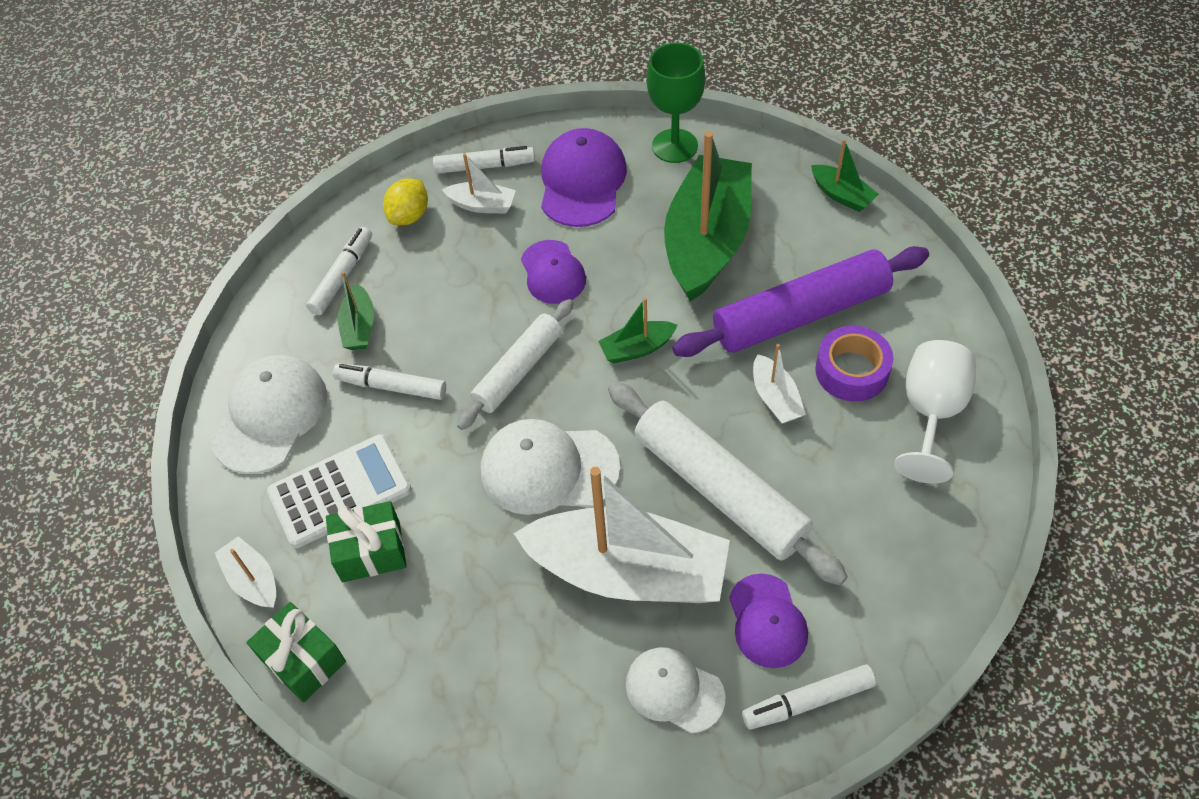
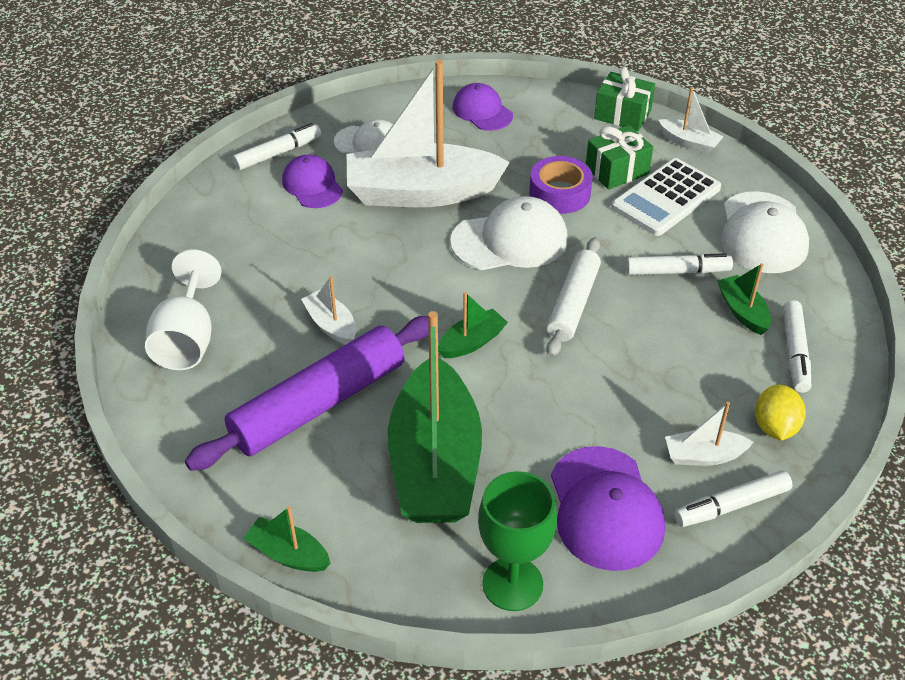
camera: 160 degrees right, 10 degrees down
(553, 272) = (586, 397): purple cap -> purple cap (482, 111)
(720, 489) = (365, 252): white rolling pin -> none
(851, 371) = (262, 361): purple tape -> purple tape (559, 193)

